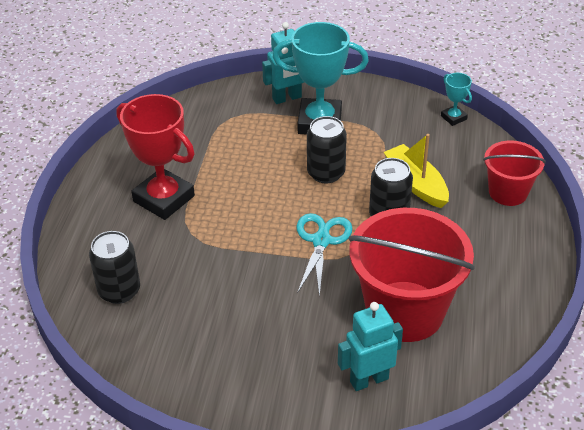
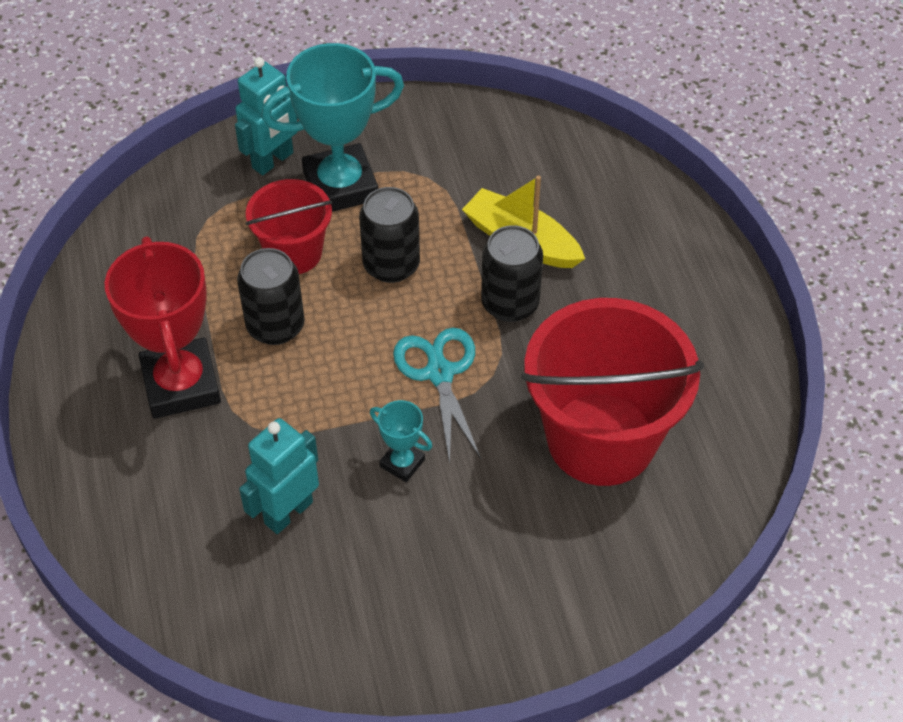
camera: 25 degrees left, 10 degrees up
(119, 291) = (198, 552): black can -> black can (275, 326)
(164, 198) = (181, 384): red trophy -> red trophy turned 60 degrees clockwise
(369, 380) = (604, 555): turquoise robot -> turquoise robot (288, 512)
(453, 118) = (521, 120): turquoise trophy -> turquoise trophy (402, 463)
(508, 192) = (646, 215): red bucket -> red bucket (294, 253)

